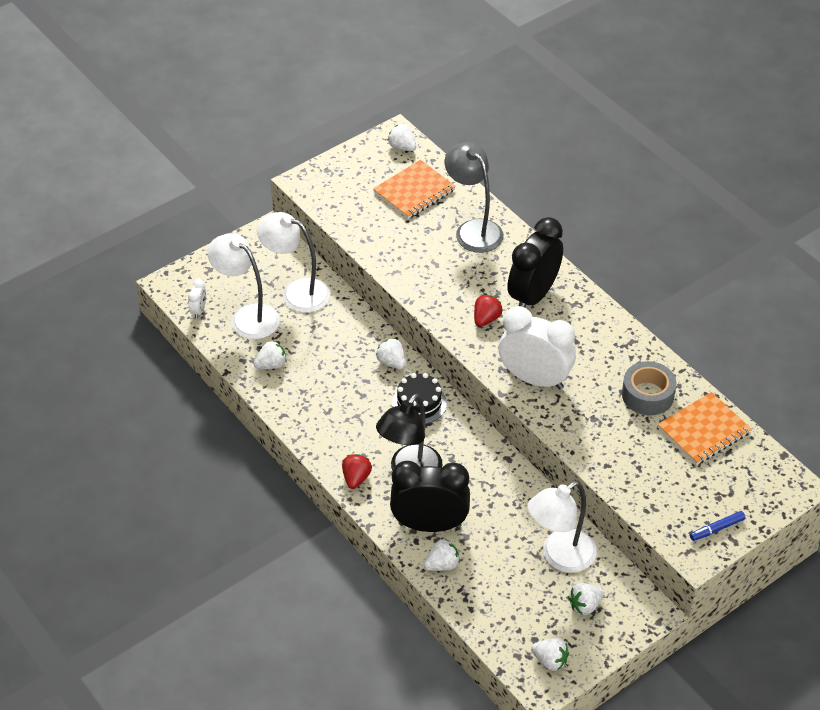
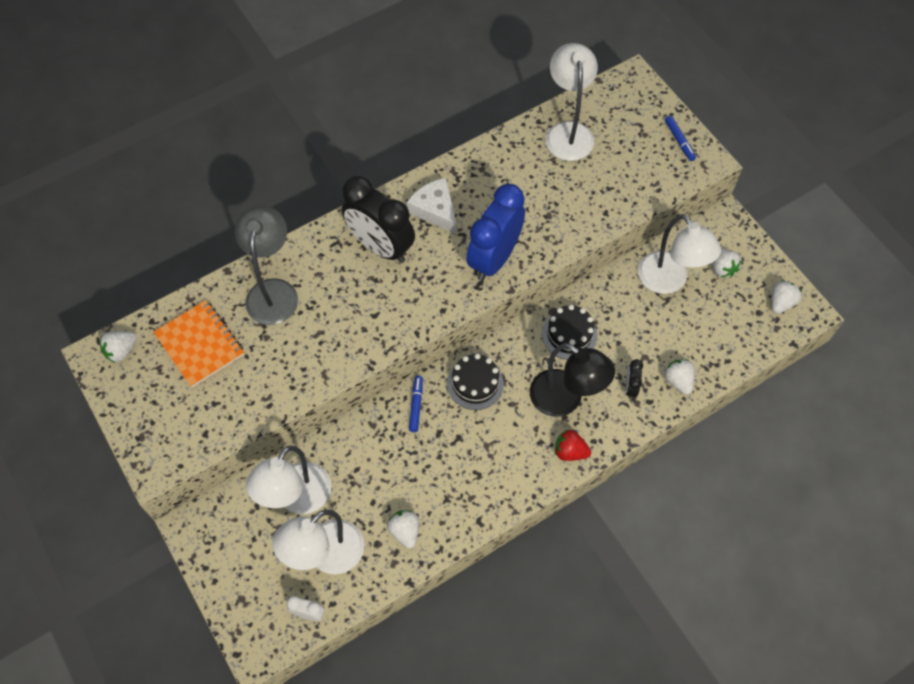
camera: 85 degrees left, 15 degrees up
(391, 362) = (416, 405): white strawberry -> blue marker
(429, 525) = (630, 387): black clock -> black clock, size x0.42
(473, 229) = (273, 291): grey lamp -> grey lamp turned 120 degrees clockwise
(482, 473) = (569, 334): none -> black cake
(486, 319) = (407, 293): red strawberry -> none
(535, 379) = (494, 258): white clock -> blue clock
(582, 331) = (435, 210): none -> white cheese
(647, 395) = (522, 168): grey tape -> none
(704, 430) = (568, 132): orange notebook -> white lamp

